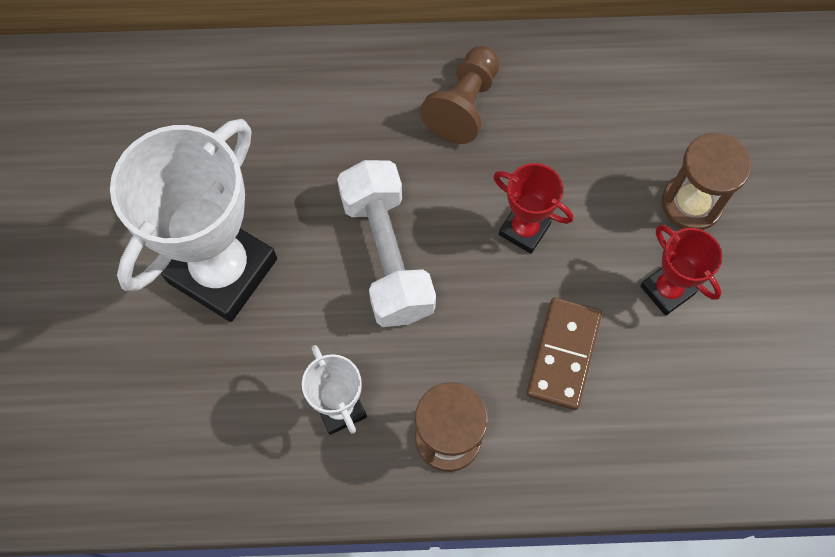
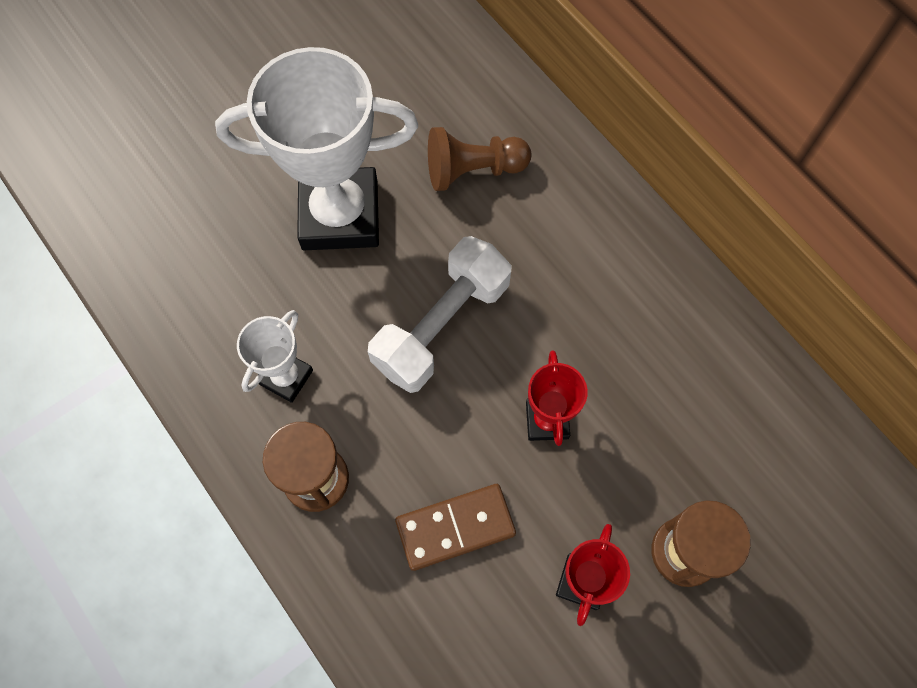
camera: 55 degrees right, 0 degrees up
(464, 105) = (624, 296): brown pawn -> brown pawn (473, 170)

